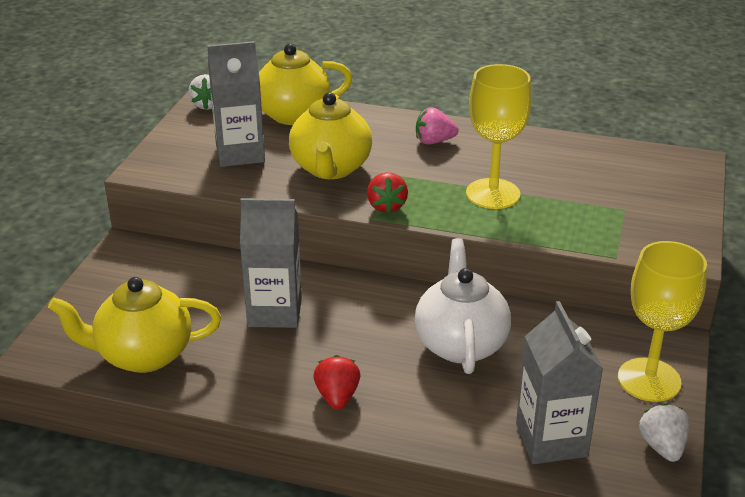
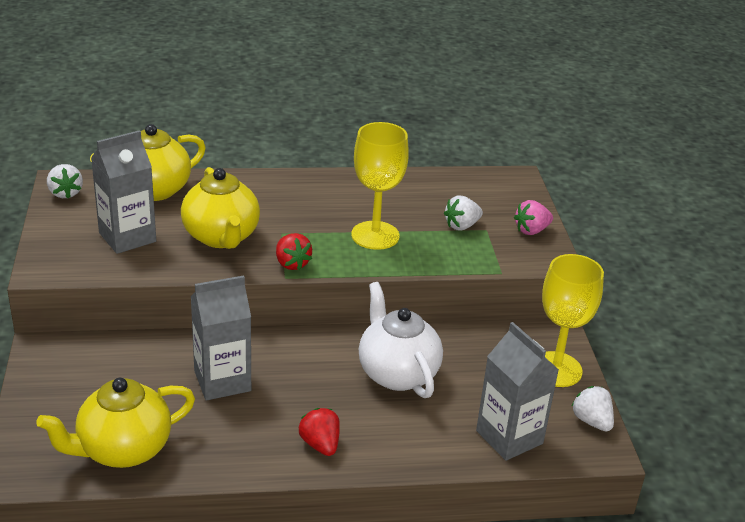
camera: 25 degrees left, 0 degrees up
(434, 141) = (298, 195): pink strawberry -> pink strawberry (531, 230)
(597, 200) = (461, 226): none -> white strawberry

